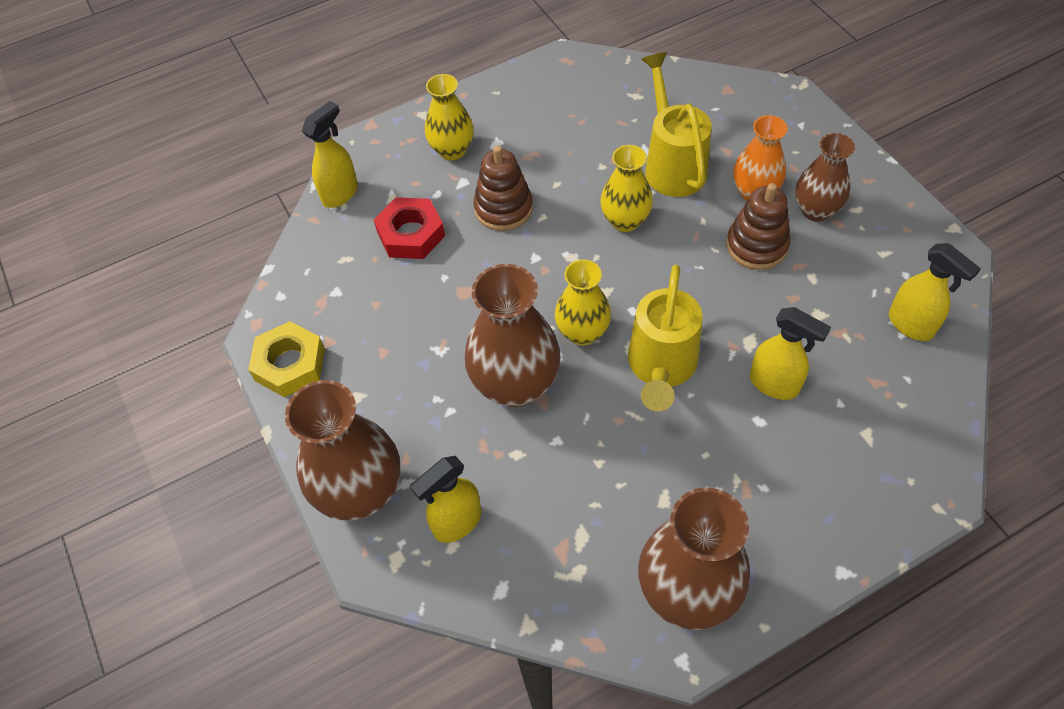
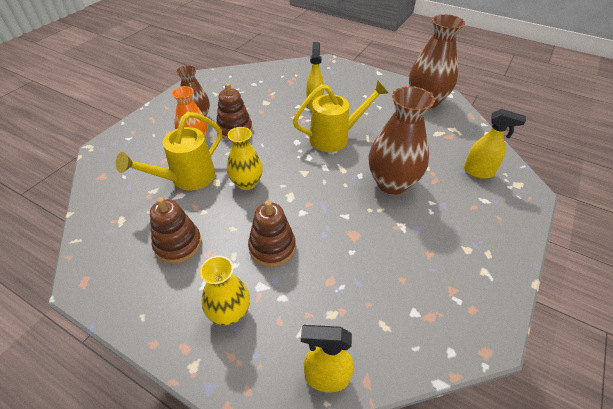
camera: 125 degrees left, 10 degrees down
(290, 364) = (488, 303): yellow nut -> none
(361, 492) = (509, 215): brown vase -> none
(411, 234) = (331, 293): red nut -> none
(565, 133) = (178, 244): none -> brown stacking toy
(582, 332) = (338, 171): yellow vase -> none
(911, 325) = (253, 79): yellow spray bottle -> none

